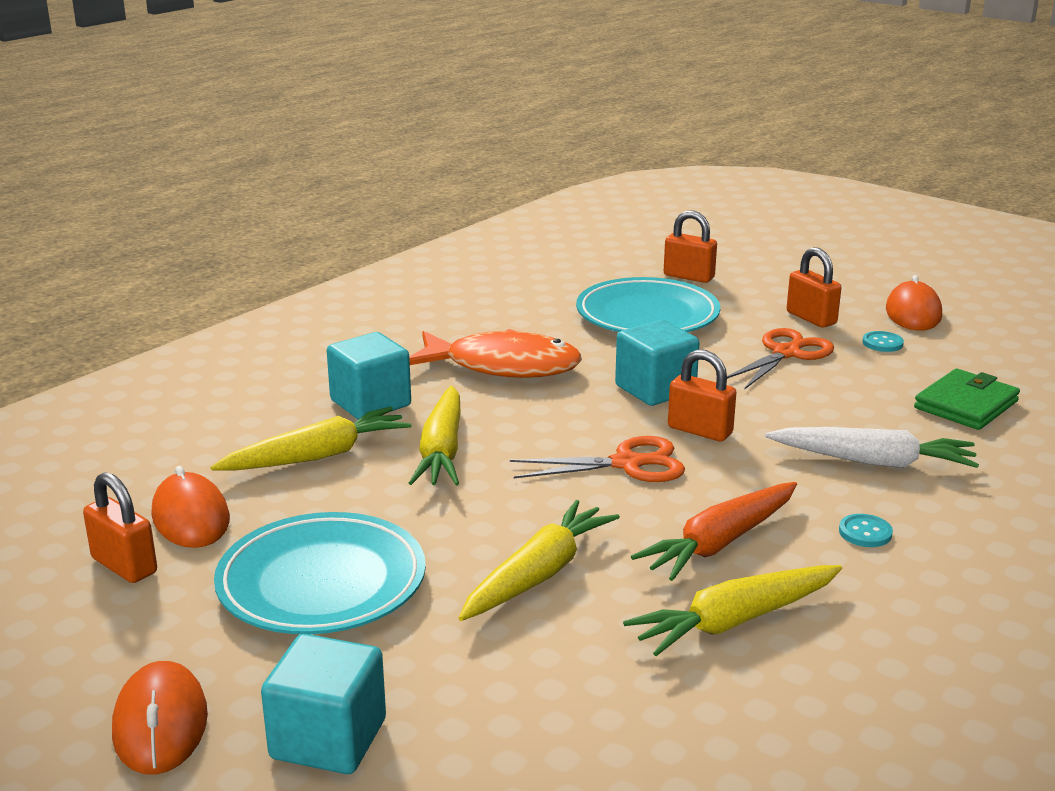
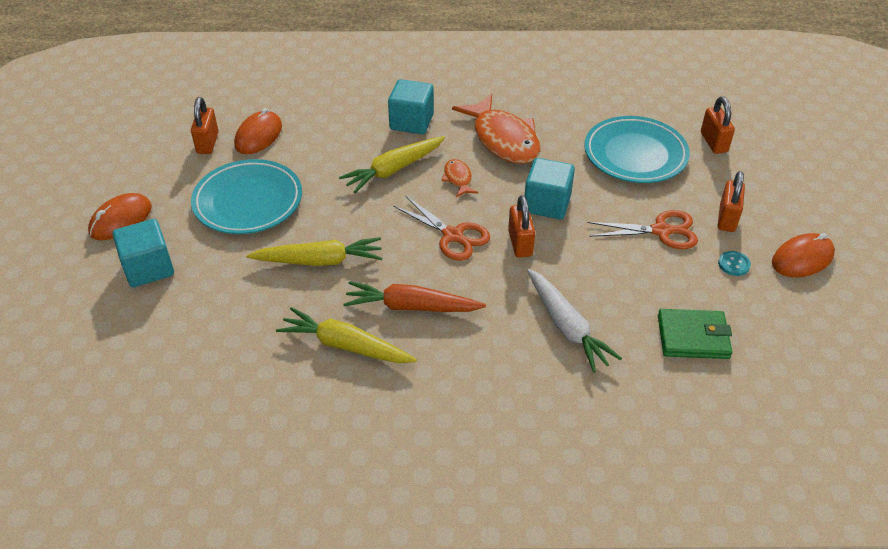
camera: 50 degrees right, 20 degrees up
(317, 456) = (345, 137): yellow carrot -> none
(528, 419) = (458, 179): none -> orange fish
(865, 532) = (481, 356): turquoise button -> none

